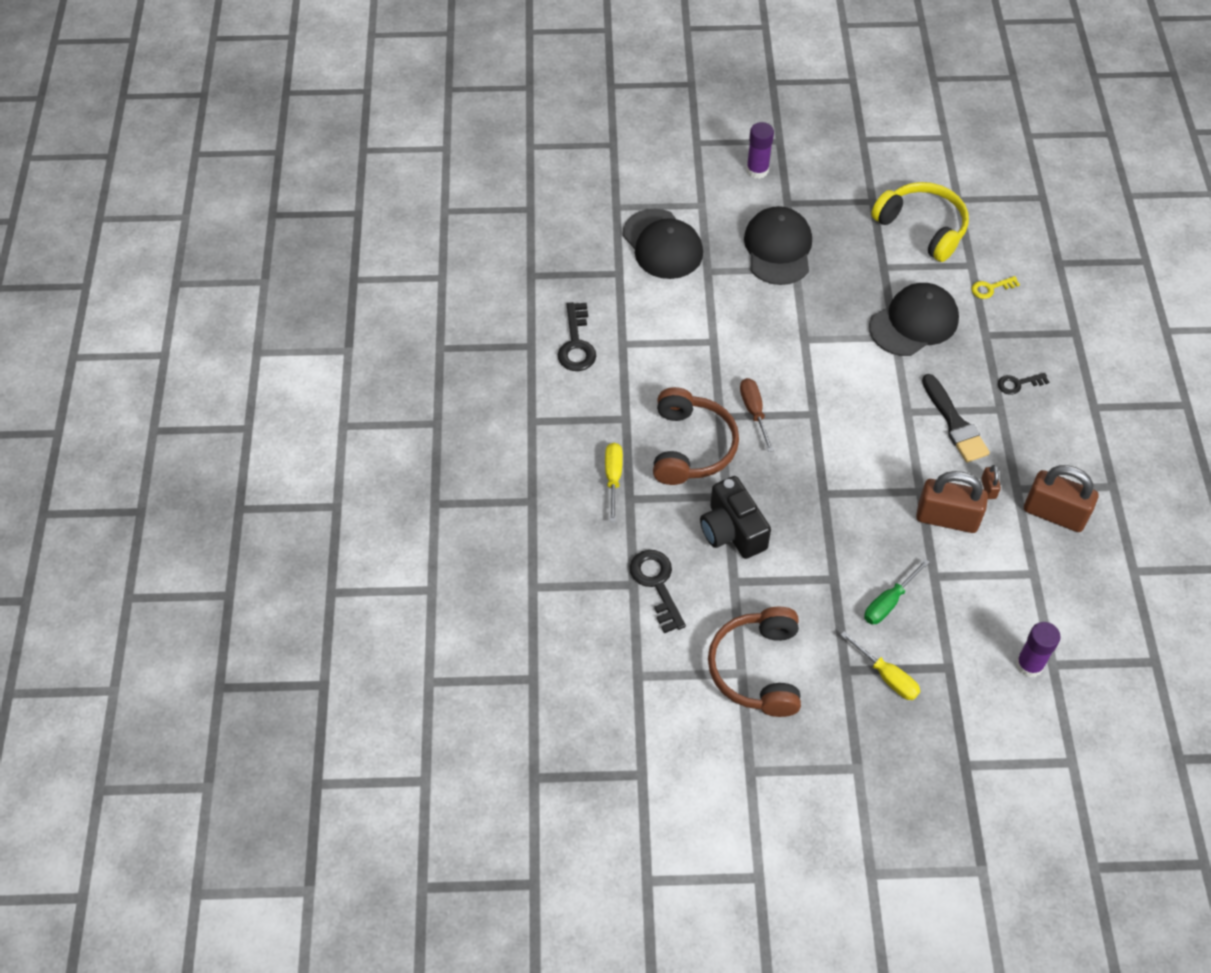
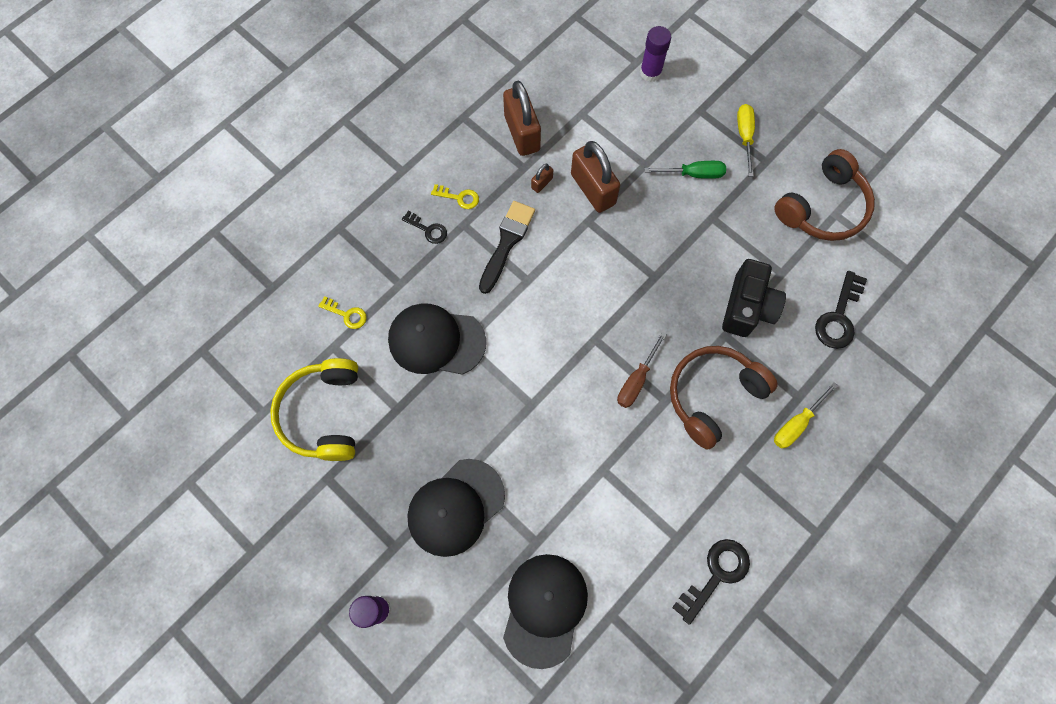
camera: 135 degrees left, 15 degrees up
(1029, 424) = (459, 197): none -> yellow key

